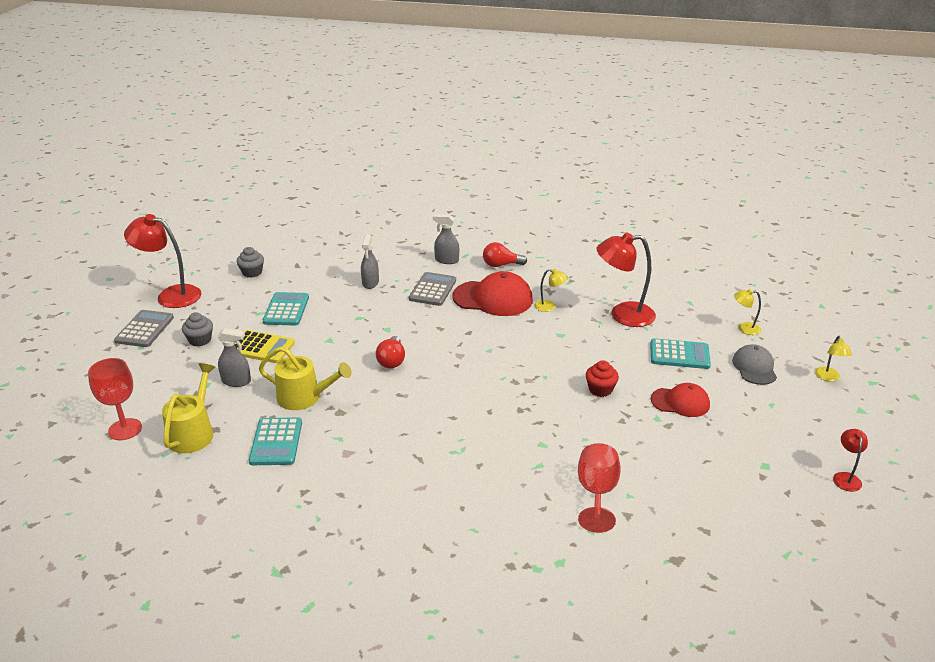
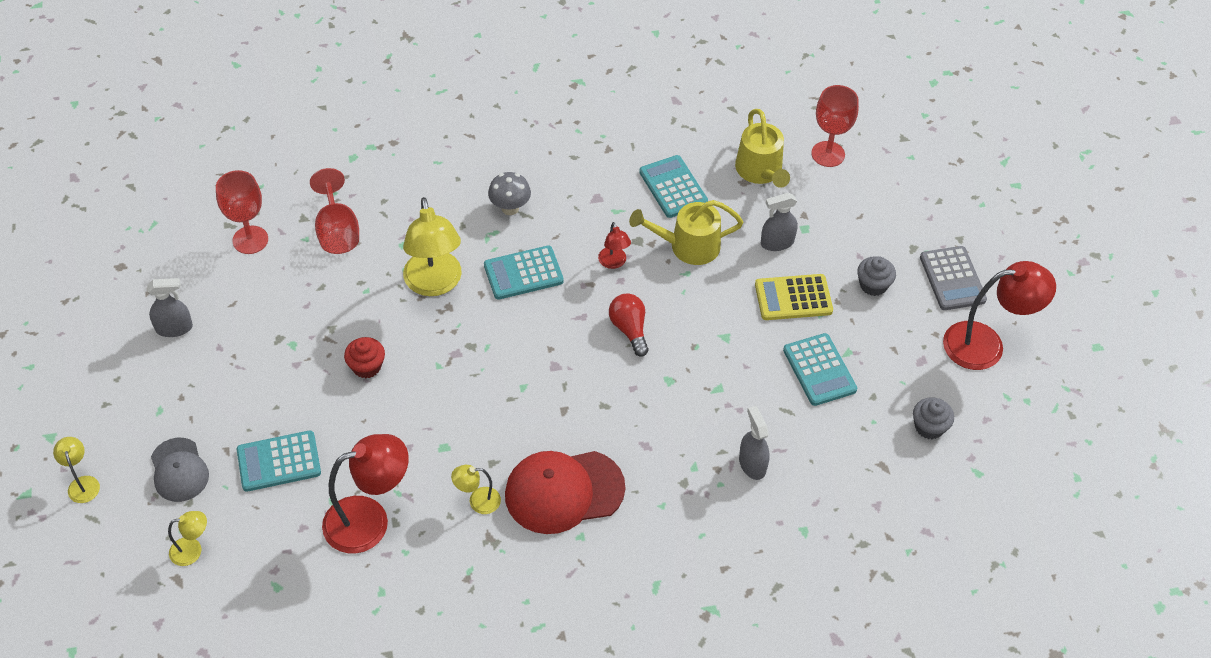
camera: 155 degrees right, 20 degrees up
(428, 466) = (510, 208): none -> grey mushroom
(433, 290) = (657, 480): grey calculator -> none
(446, 260) = (677, 561): grey spray bottle -> grey spray bottle (174, 328)
(447, 415) = (523, 273): none -> turquoise calculator
(501, 265) = (588, 580): red light bulb -> none
(524, 427) = (434, 284): none -> yellow lamp
(680, 402) = (268, 377): red cap -> none
(684, 509) = (250, 240): none -> red goblet
(845, 477) = (85, 329): red lamp -> red lamp (614, 263)

